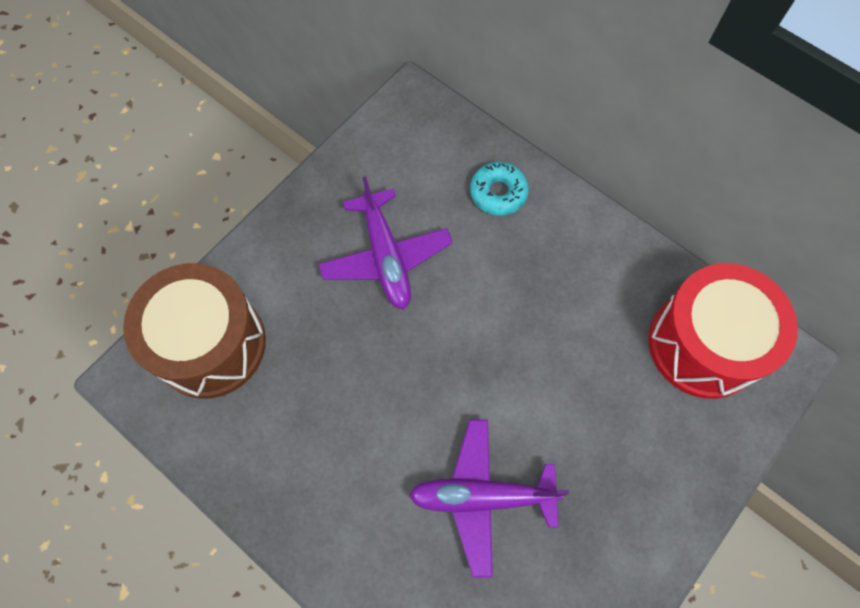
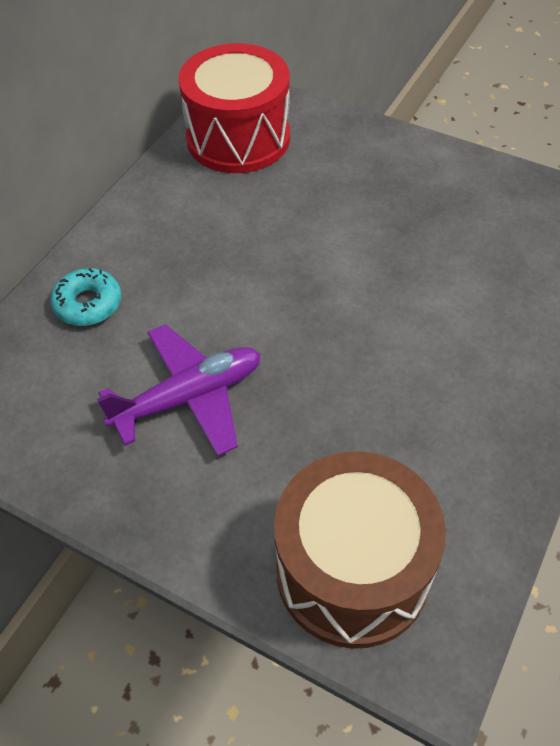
camera: 100 degrees left, 15 degrees down
(482, 496) = (435, 269): purple plane -> none

